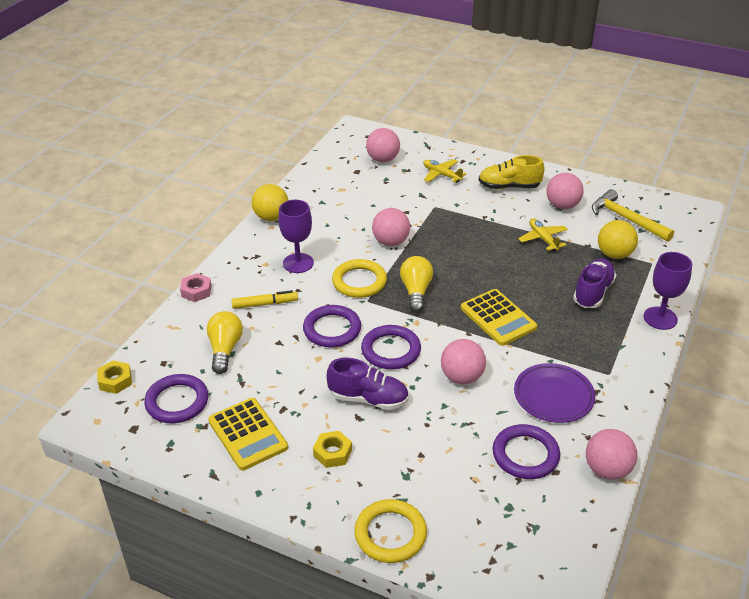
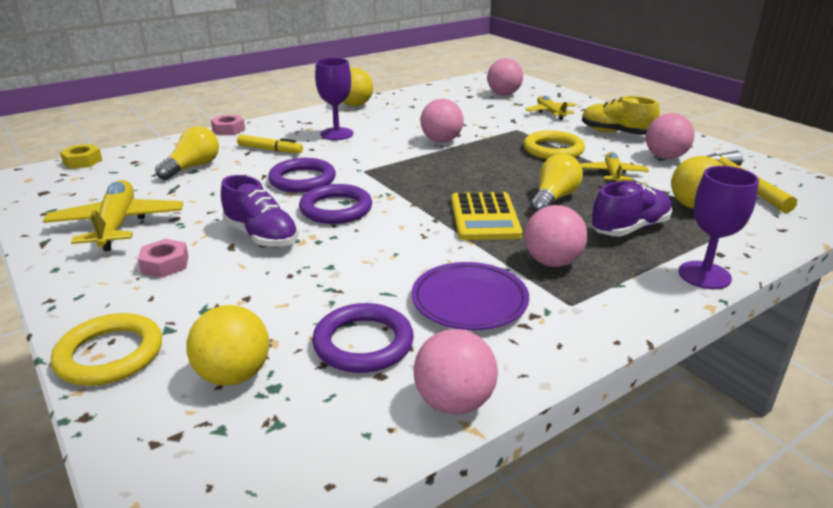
camera: 30 degrees right, 10 degrees down
(177, 402) = (102, 187): purple ring -> none
(248, 434) = (117, 225): yellow calculator -> yellow plane
(332, 453) = (165, 264): yellow nut -> pink nut
(359, 282) = (374, 157): yellow ring -> yellow ring (553, 150)
(416, 291) = (420, 177): yellow light bulb -> yellow light bulb (553, 198)
(462, 377) = (381, 250): pink ball -> pink ball (552, 262)
(479, 510) = (234, 375): none -> yellow ball

